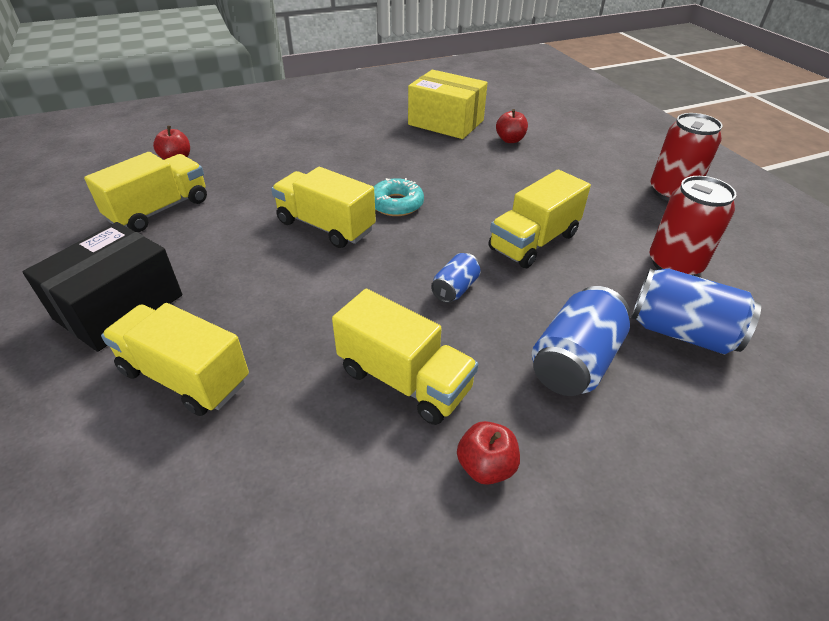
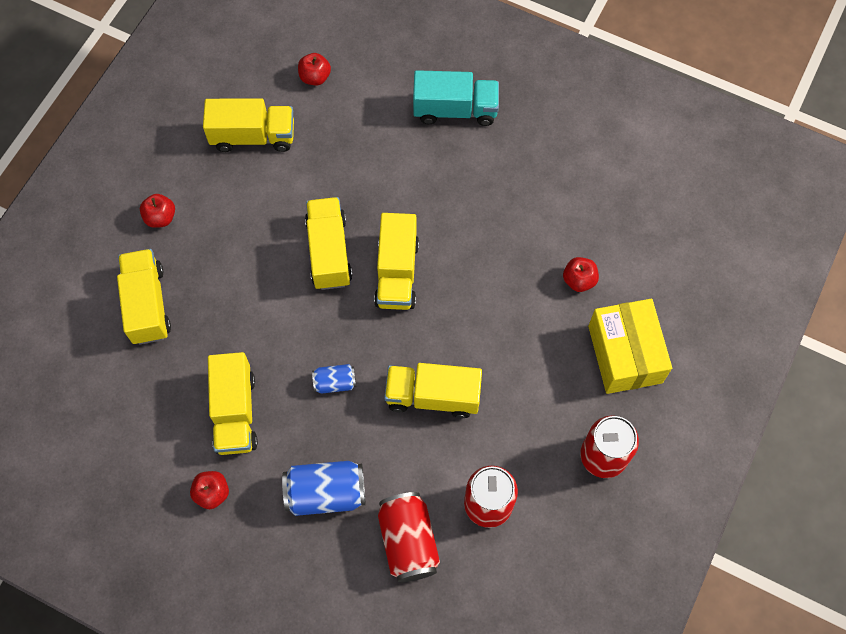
camera: 50 degrees right, 25 degrees up
(119, 307) = (160, 217): black box -> red apple
(311, 123) = (455, 109): none -> turquoise truck
(396, 204) = (397, 273): turquoise donut -> yellow truck
(446, 122) = (561, 207): yellow box -> yellow box (625, 354)
(681, 332) = (408, 541): blue can -> red can

